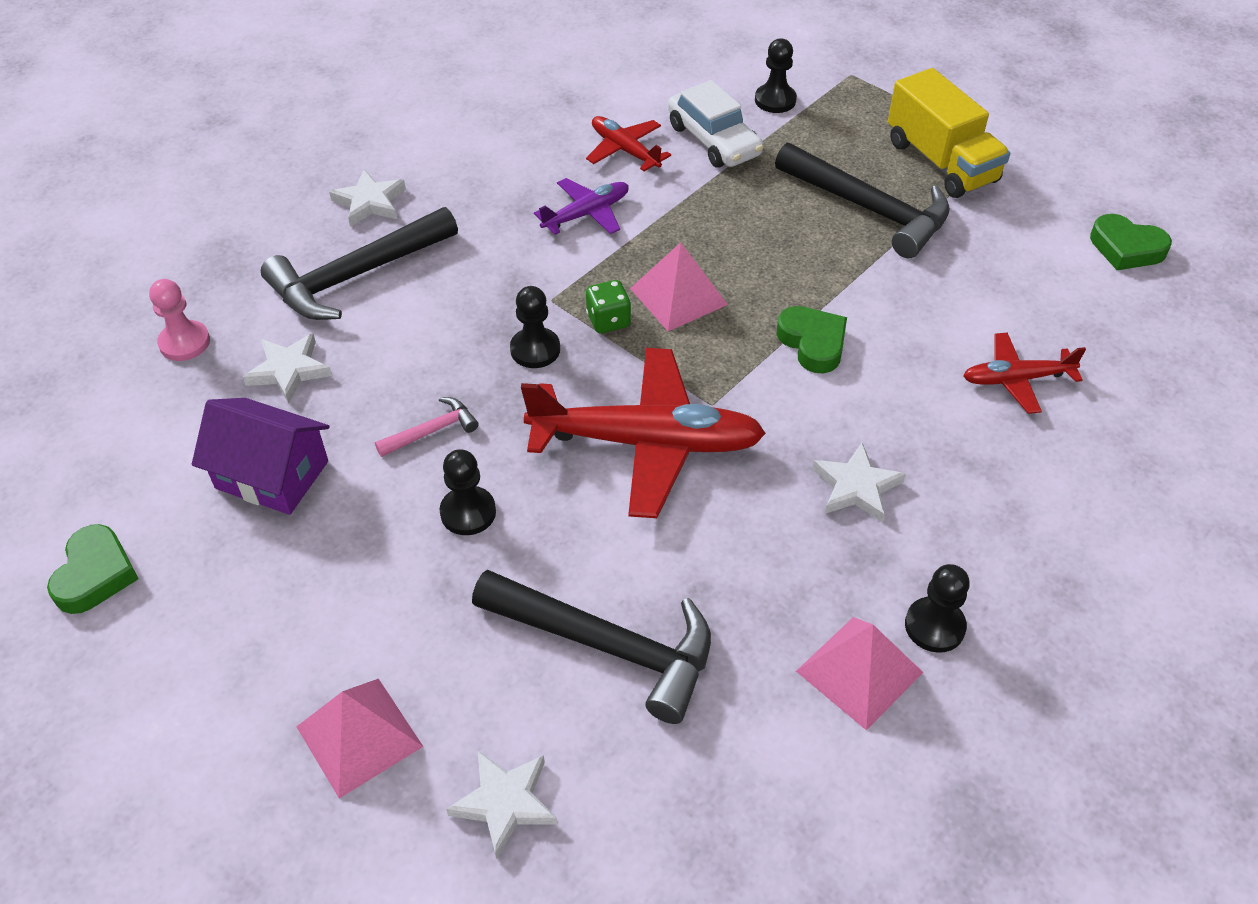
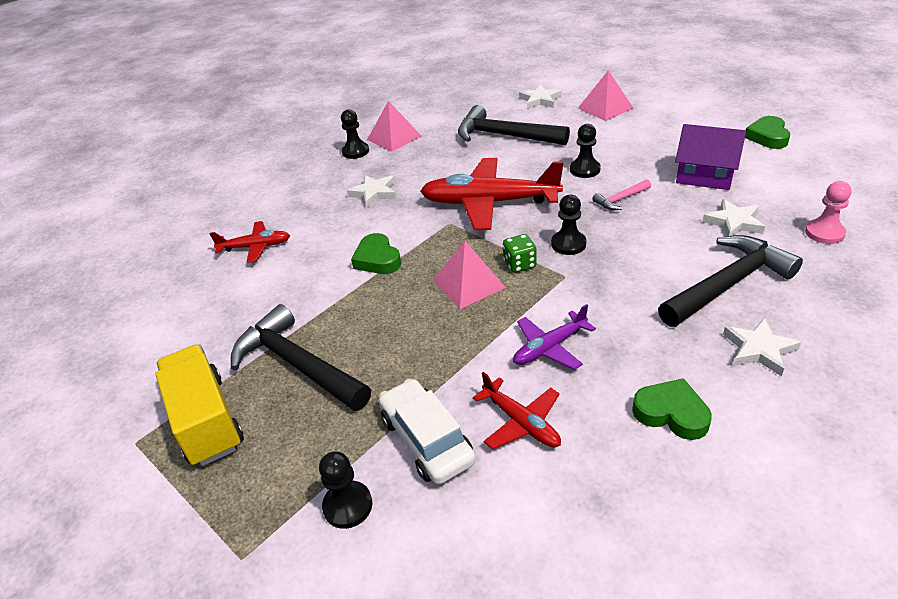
camera: 175 degrees left, 10 degrees down
(1126, 248) = (111, 339): green heart -> green heart (671, 413)

